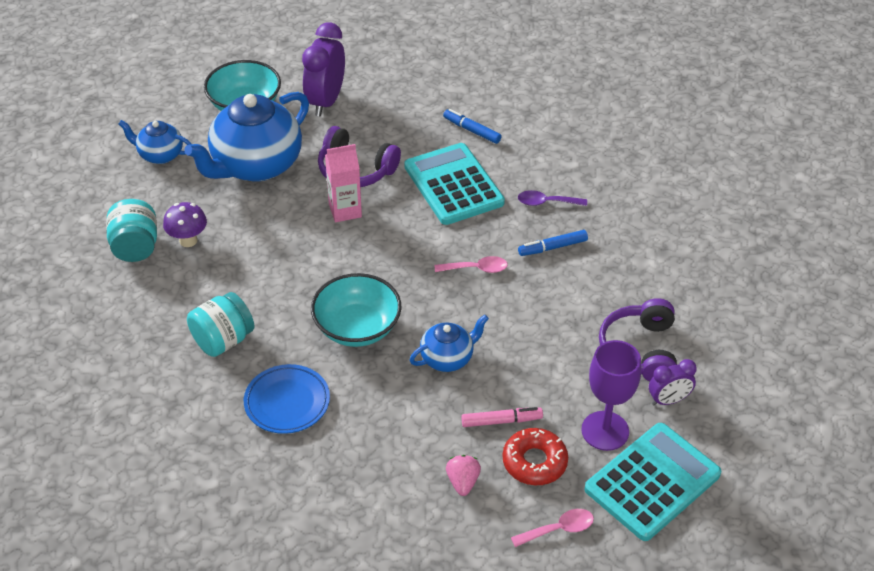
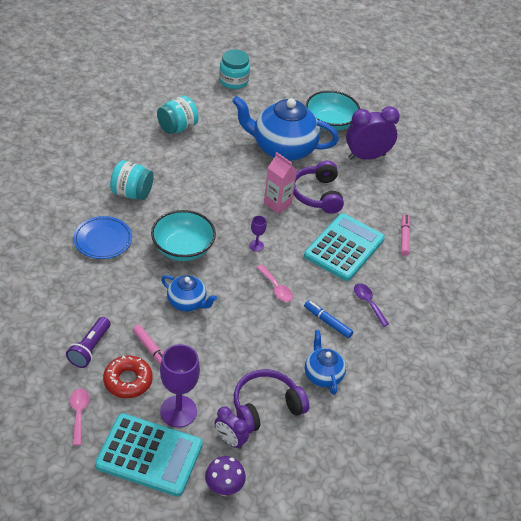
camera: 55 degrees right, 0 degrees up
(93, 157) = (233, 81): none -> turquoise jar
(160, 155) = (257, 106): blue teapot -> blue teapot (322, 375)
(188, 240) = (198, 146): purple mushroom -> purple mushroom (224, 488)
(399, 258) = (256, 246): none -> purple goblet
(462, 482) = (90, 348): pink strawberry -> purple flashlight
(472, 130) = (404, 237): blue marker -> pink marker
(558, 529) = (79, 414): pink spoon -> pink spoon turned 135 degrees counterclockwise

